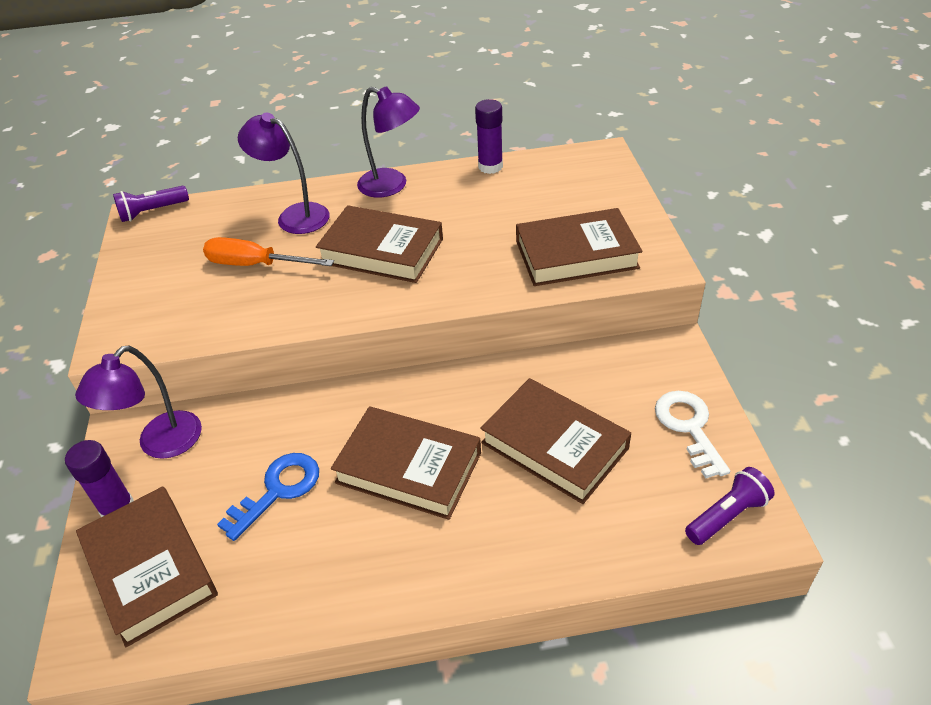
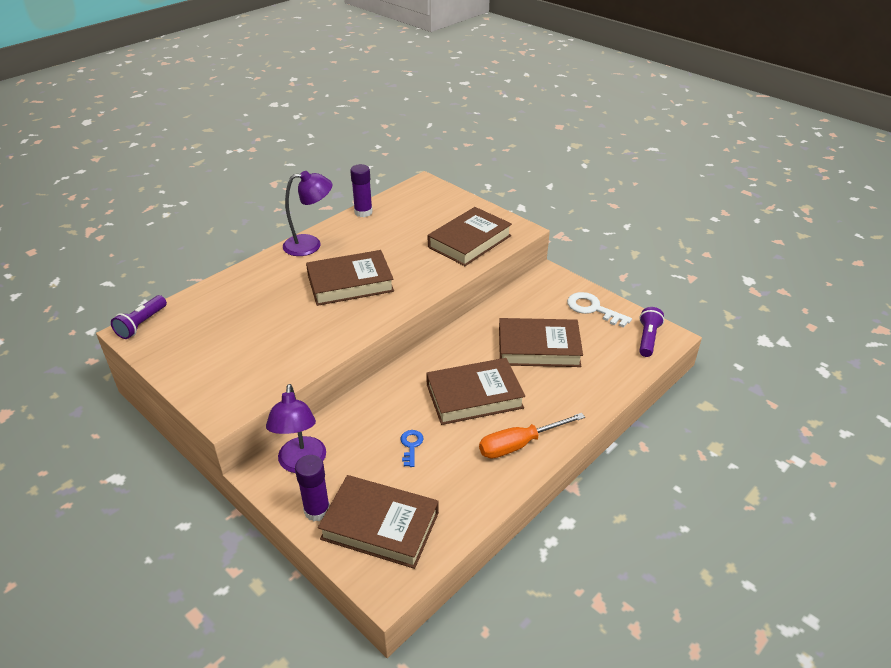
camera: 40 degrees left, 5 degrees down
(255, 265) = (271, 324): orange screwdriver -> orange screwdriver (519, 444)
(278, 490) = (411, 445): blue key -> blue key, size x0.58
(294, 215) = (262, 286): purple lamp -> none

